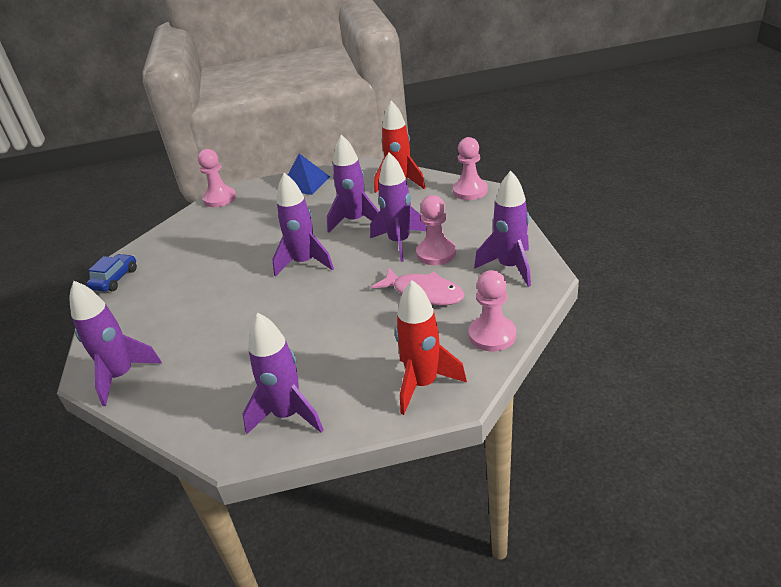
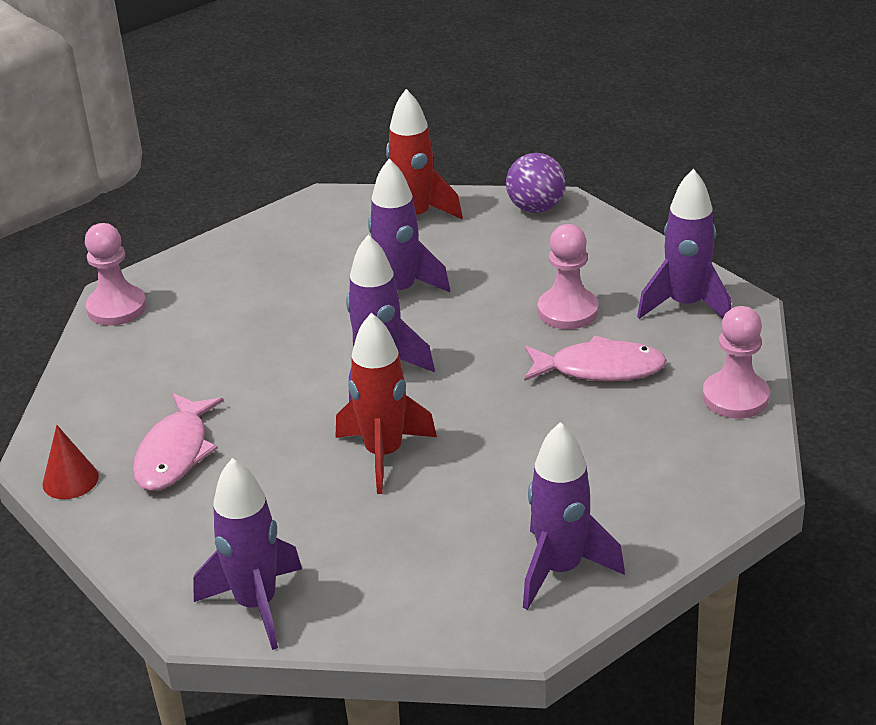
camera: 30 degrees left, 0 degrees up
(115, 279) = (70, 480): blue car -> red cone
(170, 279) = (175, 453): none -> pink fish
(305, 183) = (250, 249): blue pyramid -> none
(399, 243) = (500, 308): purple rocket -> none
(423, 384) = (700, 480): red rocket -> red rocket (384, 454)
(470, 191) = (536, 208): pink pawn -> purple ball

